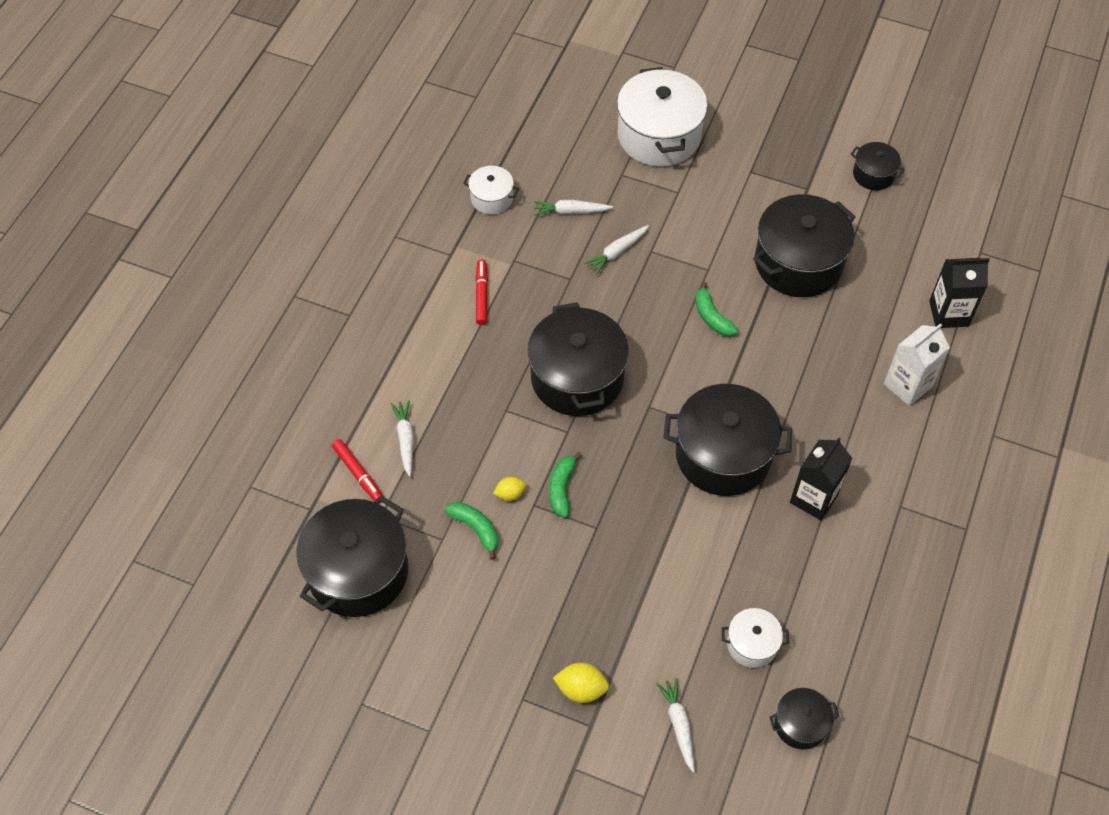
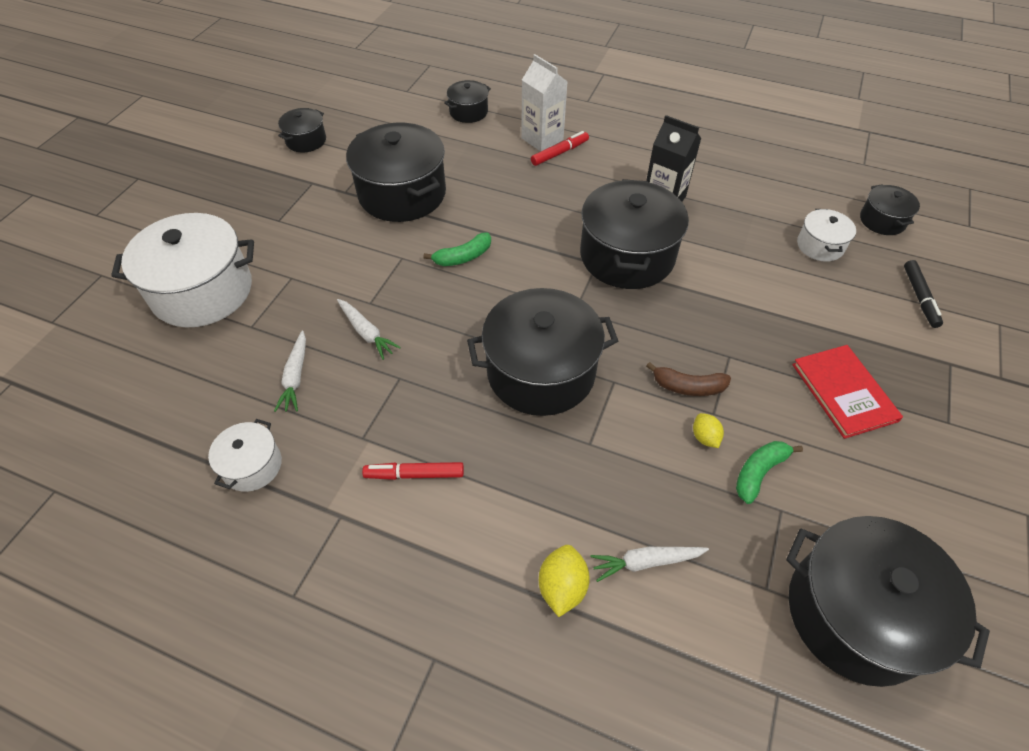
camera: 90 degrees left, 5 degrees down
(358, 473) = (708, 625): red marker -> red marker (560, 153)
(556, 616) = (843, 392): none -> red book
(562, 488) = (688, 387): green banana -> brown banana
(581, 689) = (916, 371): yellow lemon -> yellow lemon (562, 587)
(679, 725) = (919, 297): white carrot -> black marker
(948, 313) = (468, 112): black carton -> black pot

